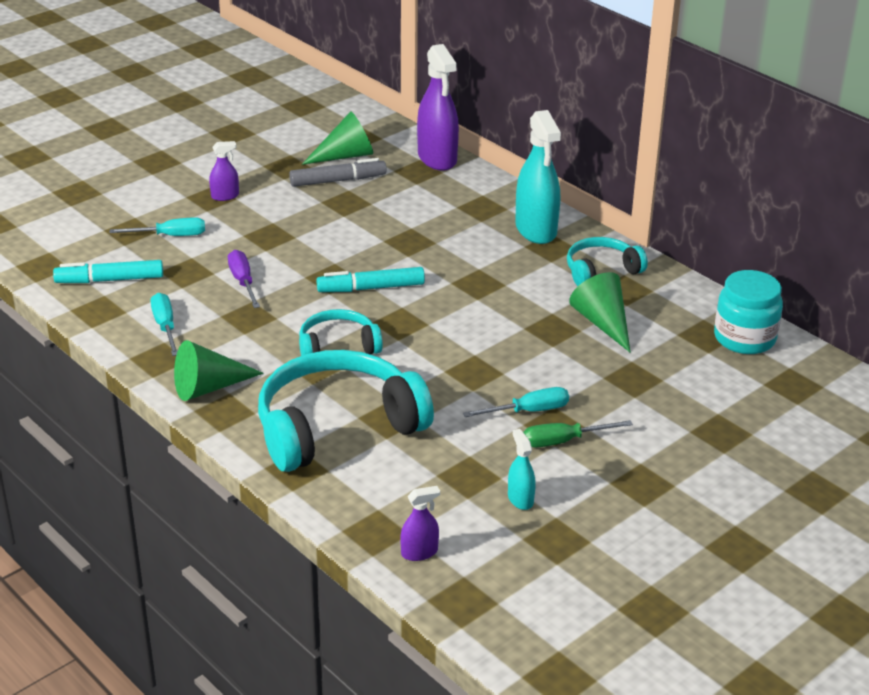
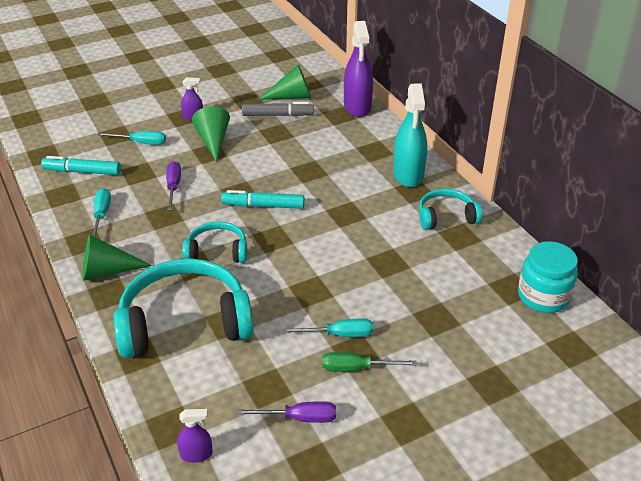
camera: 15 degrees right, 5 degrees up
(520, 499) = (299, 418): turquoise spray bottle -> purple screwdriver
(602, 323) = (430, 263): green cone -> green cone (213, 141)

